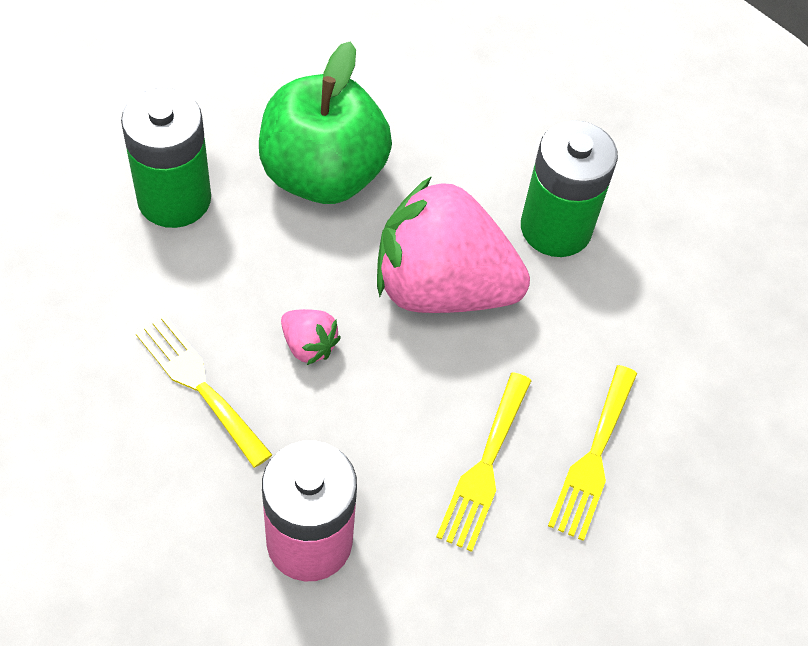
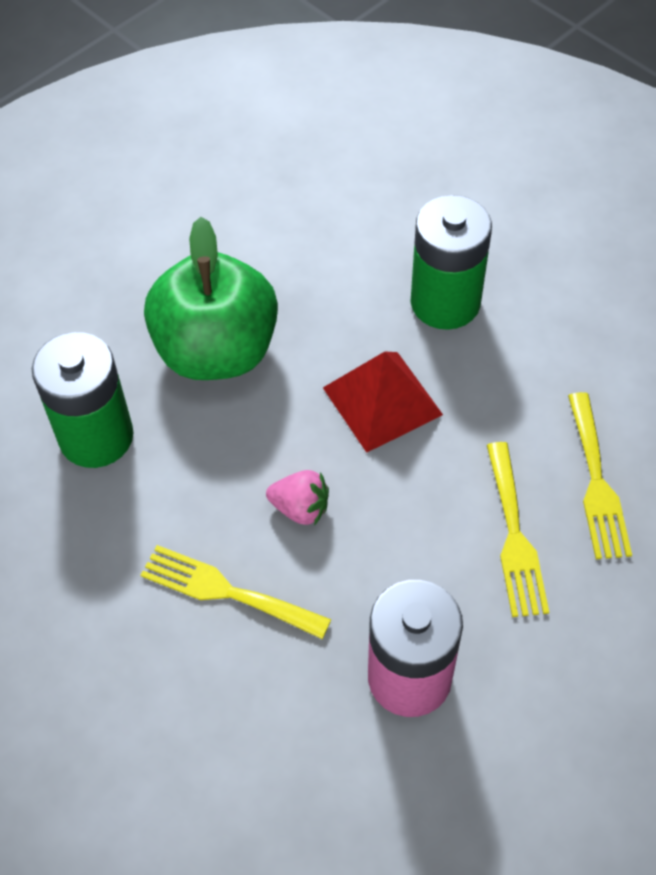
camera: 20 degrees left, 0 degrees up
(441, 288) = (382, 401): pink strawberry -> red pyramid

